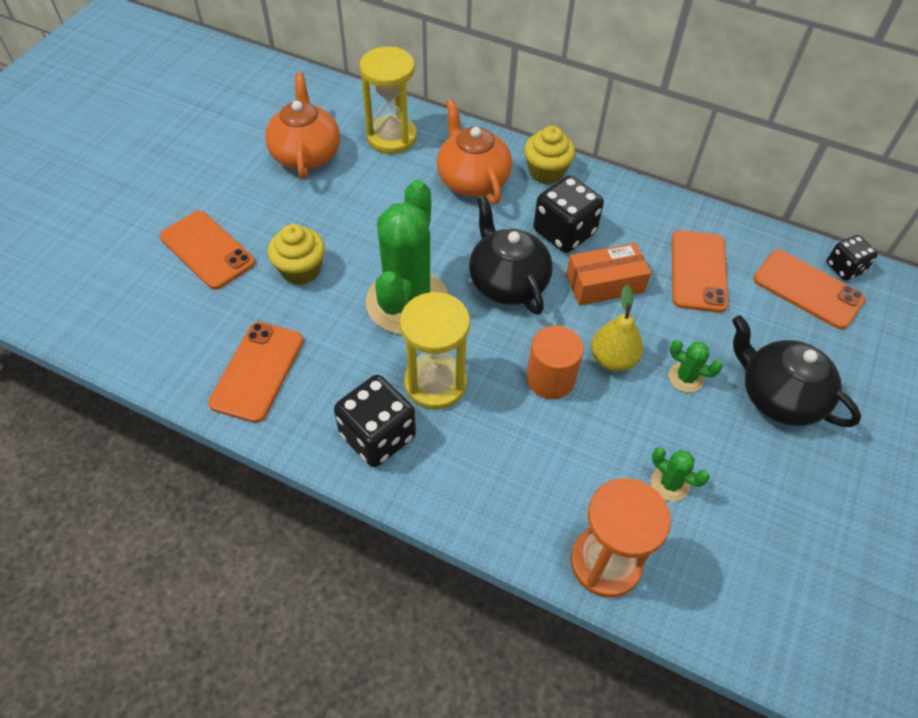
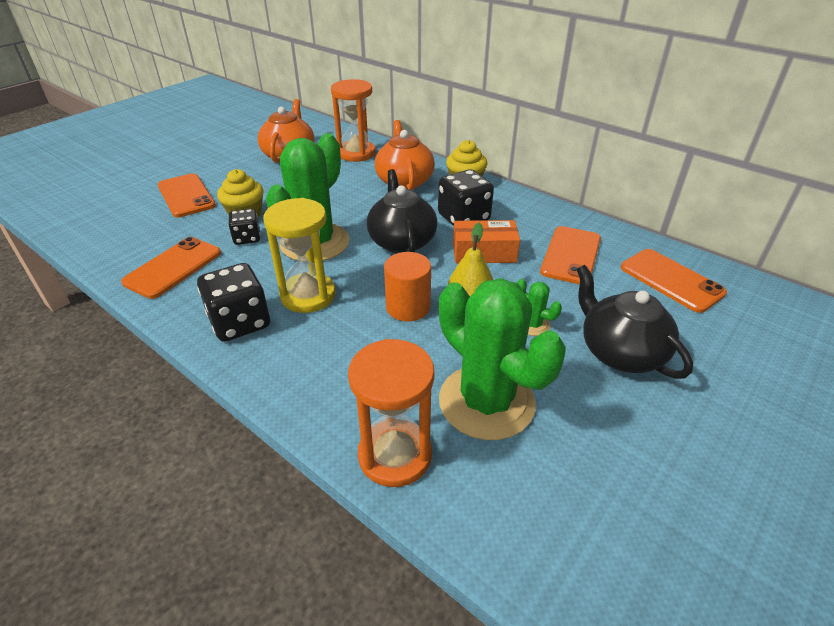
camera: 15 degrees right, 15 degrees down
(391, 137) = (356, 153): yellow hourglass -> orange hourglass
(670, 483) = (486, 402): green cactus -> green cactus, size x2.46
(844, 268) = (711, 270): black dice -> black dice (247, 238)

